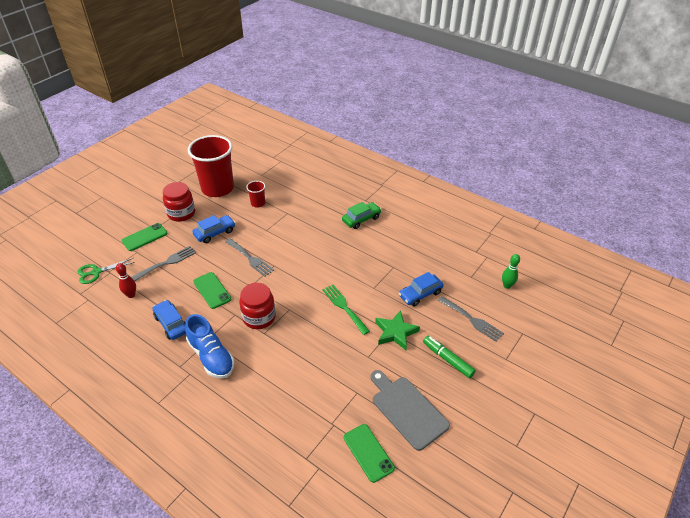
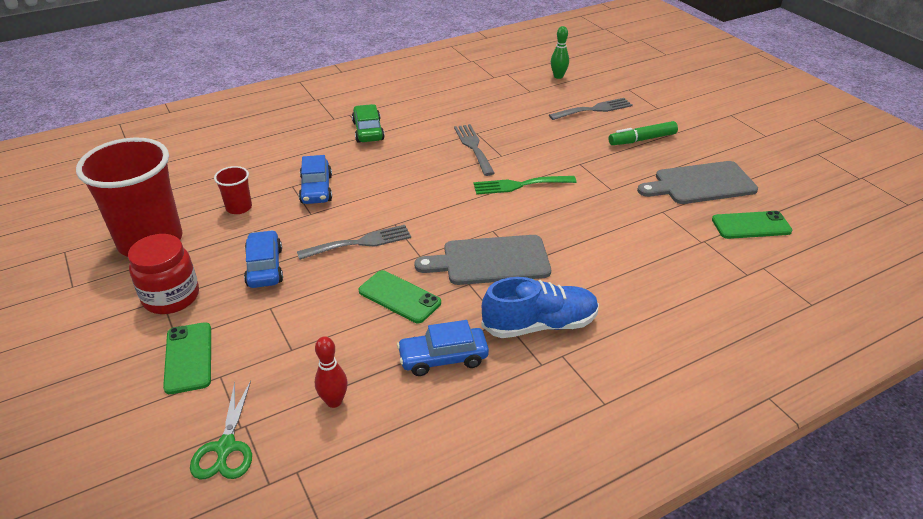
camera: 65 degrees left, 5 degrees down
(167, 262) = (288, 338): grey fork -> grey fork (473, 147)
(212, 290) = (399, 297): green phone -> green phone turned 45 degrees clockwise
(259, 317) = (490, 261): red jar -> grey cutting board
(395, 332) = (584, 160): green star -> none
(420, 294) = (534, 128): blue car -> blue car (316, 189)

